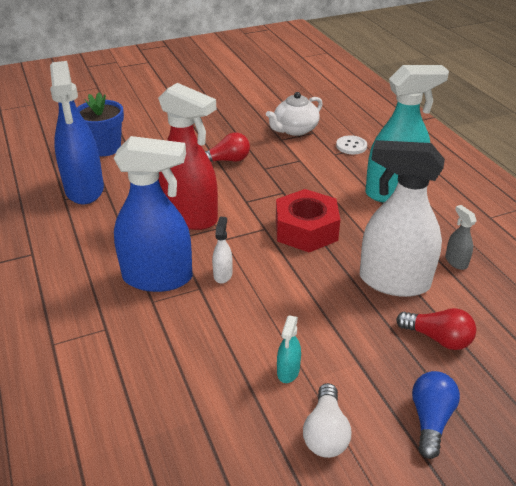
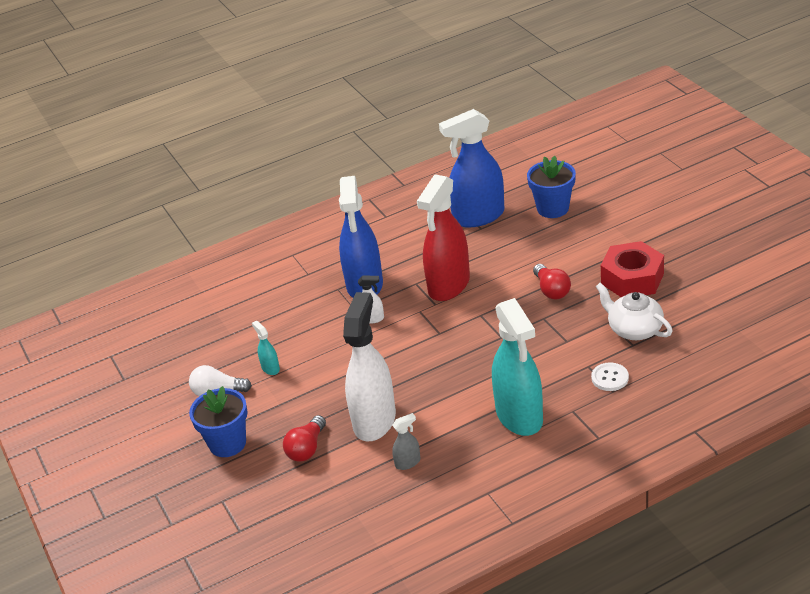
camera: 90 degrees right, 0 degrees up
(288, 371) = (270, 368): turquoise spray bottle -> turquoise spray bottle turned 45 degrees clockwise
(306, 230) = (441, 359): red nut -> red nut (632, 279)
(430, 419) = (227, 443): blue light bulb -> blue flower pot

